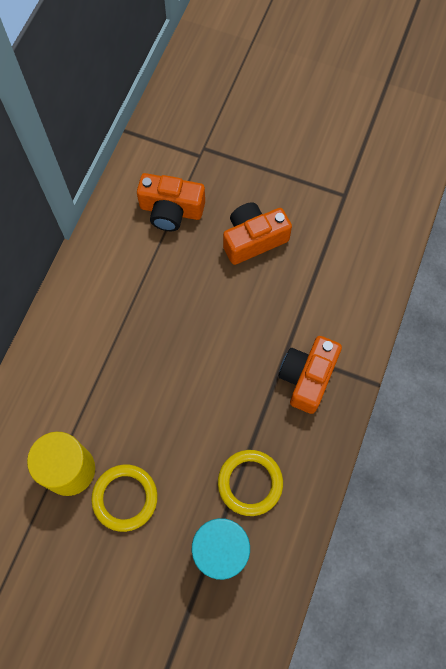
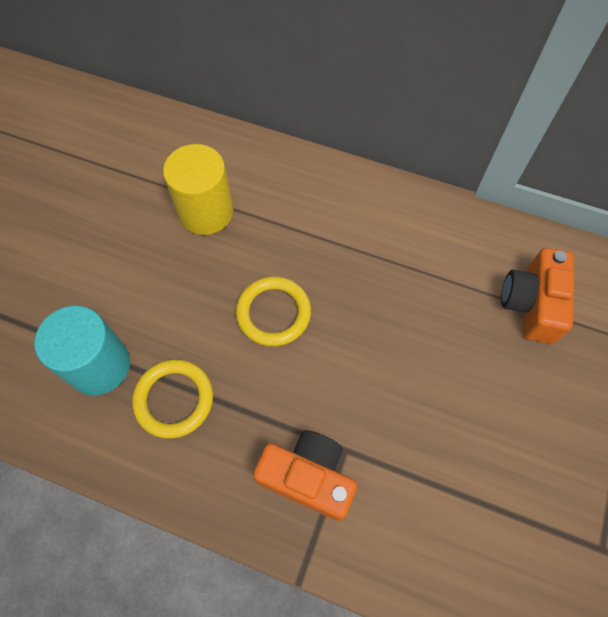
camera: 90 degrees right, 5 degrees down
(125, 498) = (170, 265): yellow ring -> yellow ring (273, 313)
(253, 239) = (505, 408): orange camera -> none

